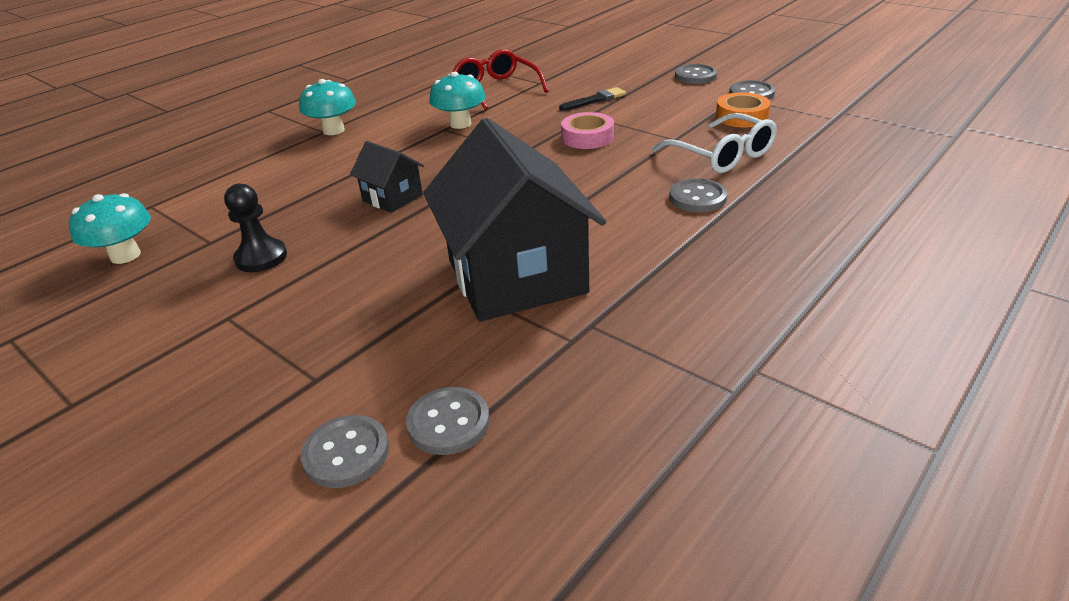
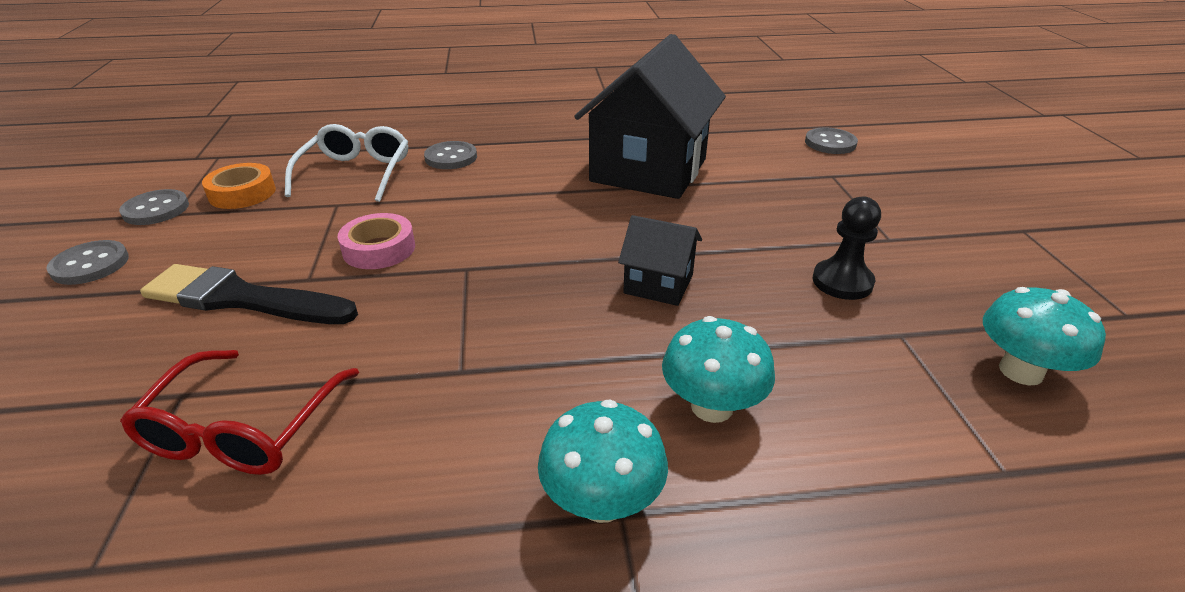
camera: 140 degrees left, 0 degrees up
(392, 198) = (658, 284): black house -> black house turned 60 degrees counterclockwise
(448, 423) = (768, 133): grey button -> none
(460, 124) = (430, 366): turquoise mushroom -> turquoise mushroom (712, 406)
(595, 100) = (242, 299): black brush -> black brush, size x1.83

